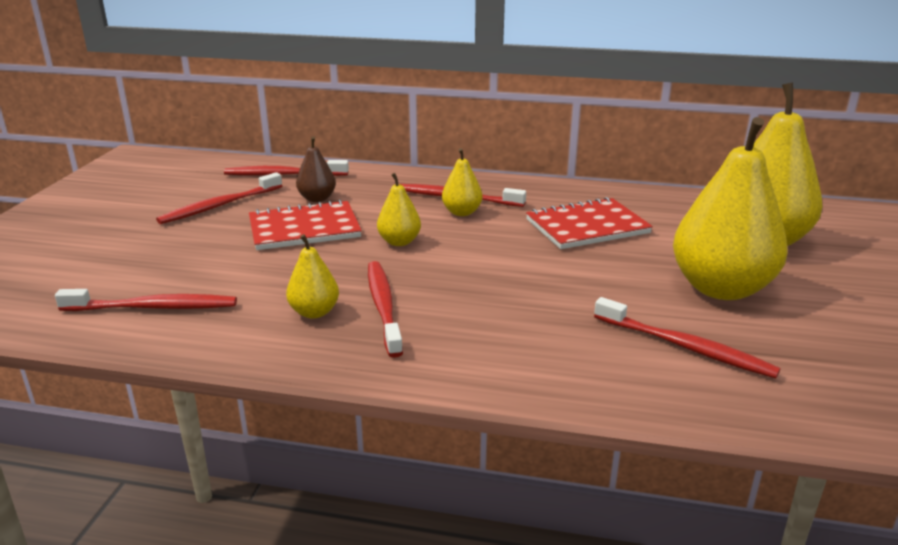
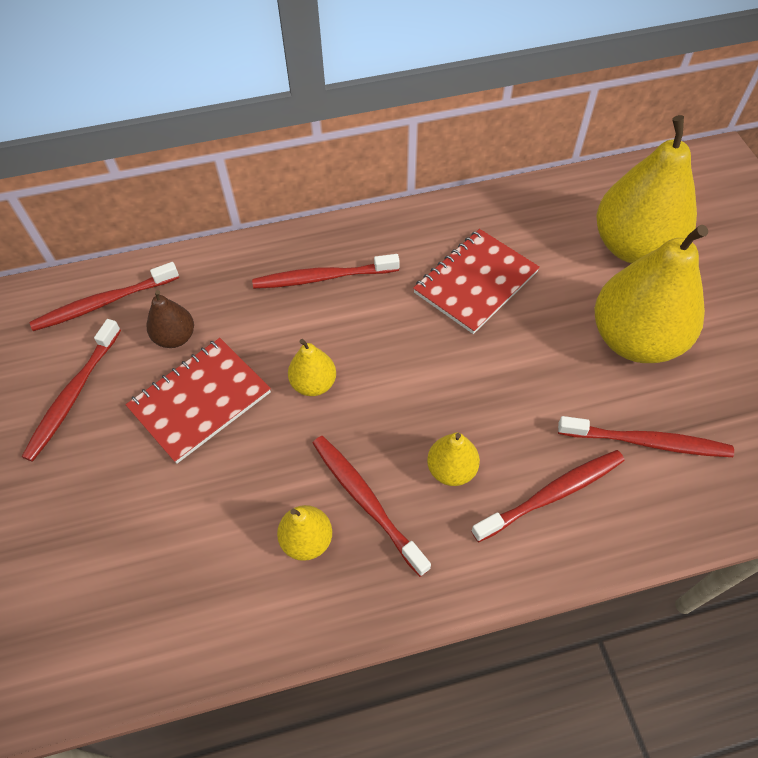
camera: 25 degrees left, 30 degrees up
(154, 307) = (139, 609): red toothbrush -> red toothbrush (552, 494)
(461, 212) = (343, 304): yellow pear -> yellow pear (451, 469)

